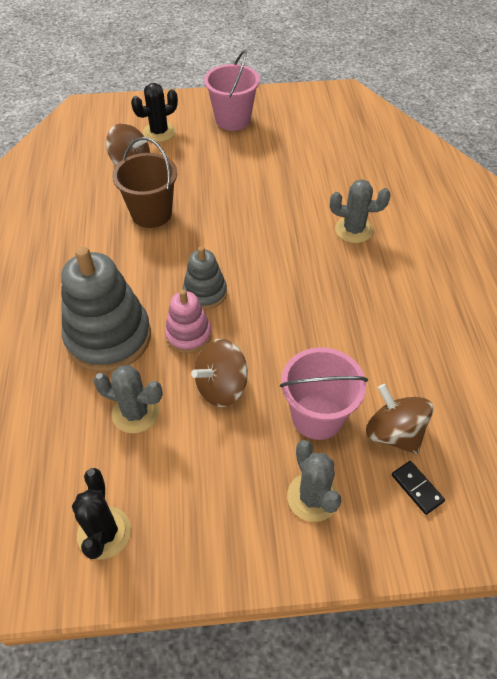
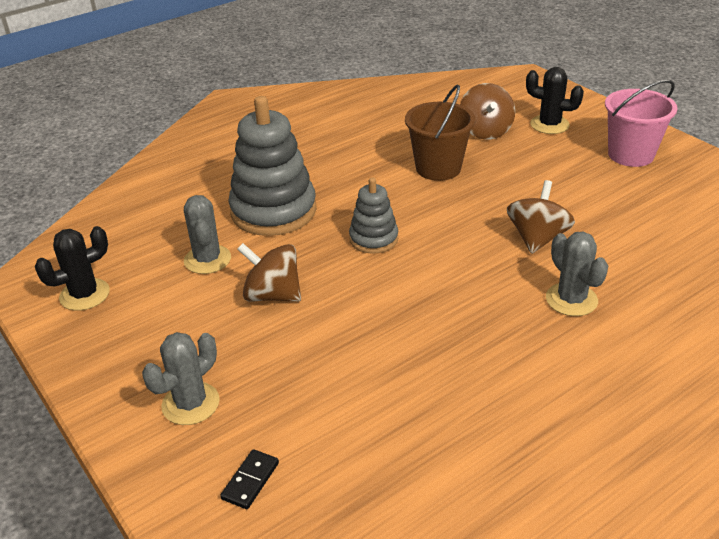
camera: 60 degrees right, 15 degrees down
(188, 335) = (315, 251): pink stacking toy -> none
(317, 416) = (286, 371): pink bucket -> none
(393, 433) = (308, 437): brown spinning top -> brown spinning top (537, 238)

